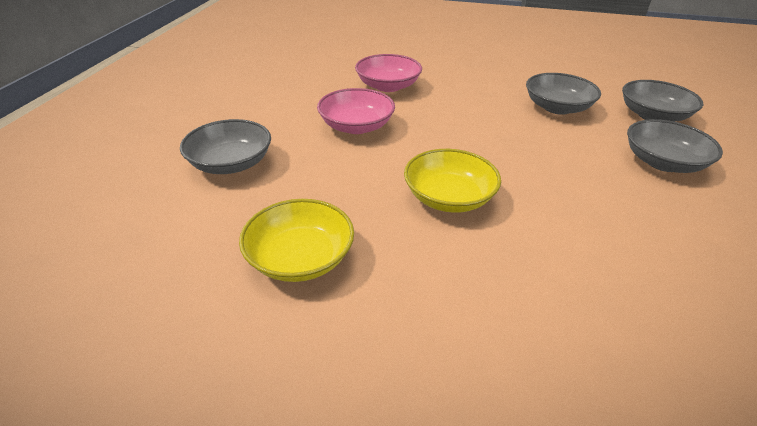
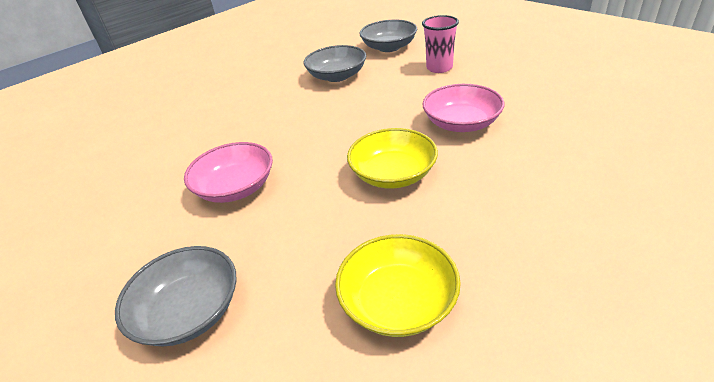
camera: 50 degrees left, 0 degrees up
(388, 86) = (196, 142): pink bowl -> pink bowl (461, 123)
(663, 162) = (439, 68): grey bowl -> pink cup

